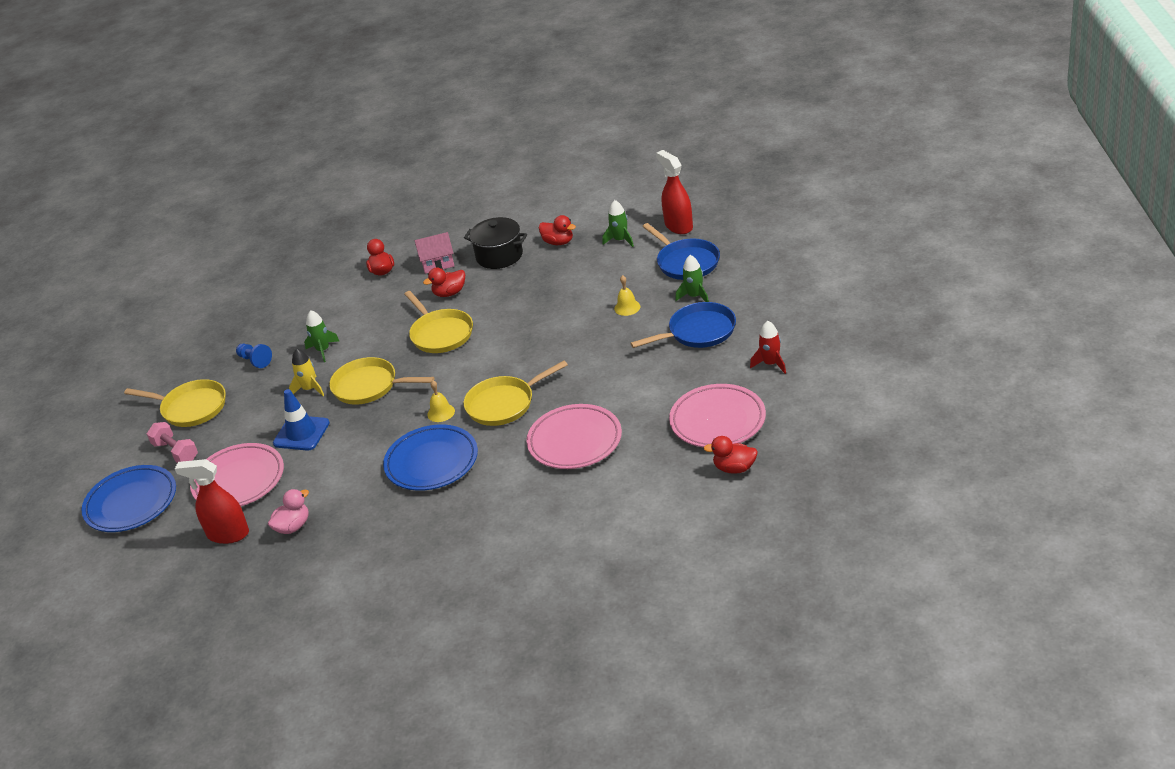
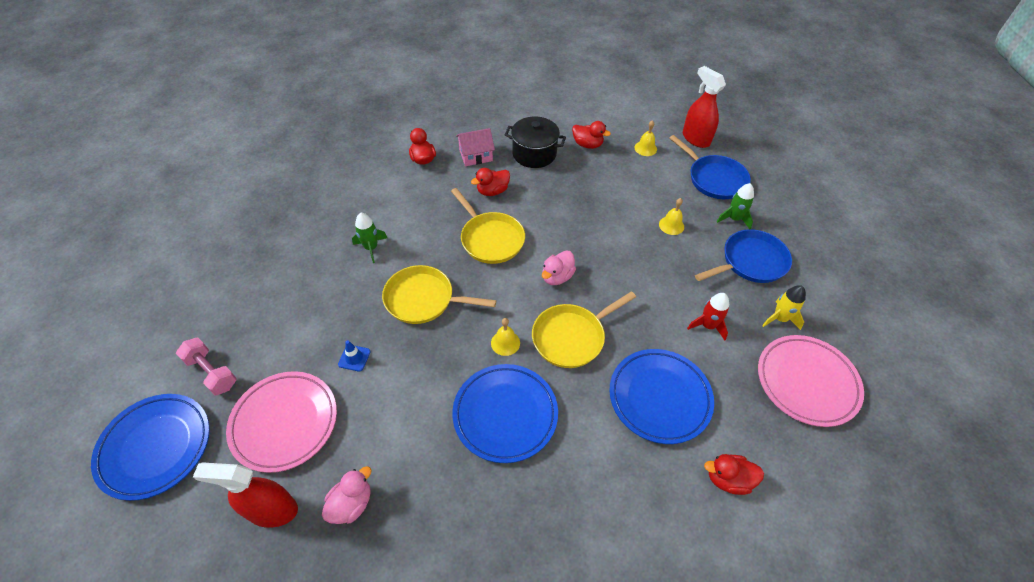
camera: 10 degrees left, 15 degrees up
(191, 408) = (231, 310): yellow pan -> none
(255, 361) = (300, 254): blue pawn -> none
(301, 433) = (354, 358): blue traffic cone -> blue traffic cone, size x0.53
(310, 389) = (360, 297): yellow rocket -> yellow rocket (779, 318)
(500, 359) = (557, 277): none -> pink duck
(575, 441) = (659, 397): pink plate -> blue plate
(620, 240) = (645, 148): green rocket -> yellow bell
(734, 468) = (847, 454): red duck -> red duck (728, 479)
(771, 364) = (836, 310): red rocket -> red rocket (708, 326)

